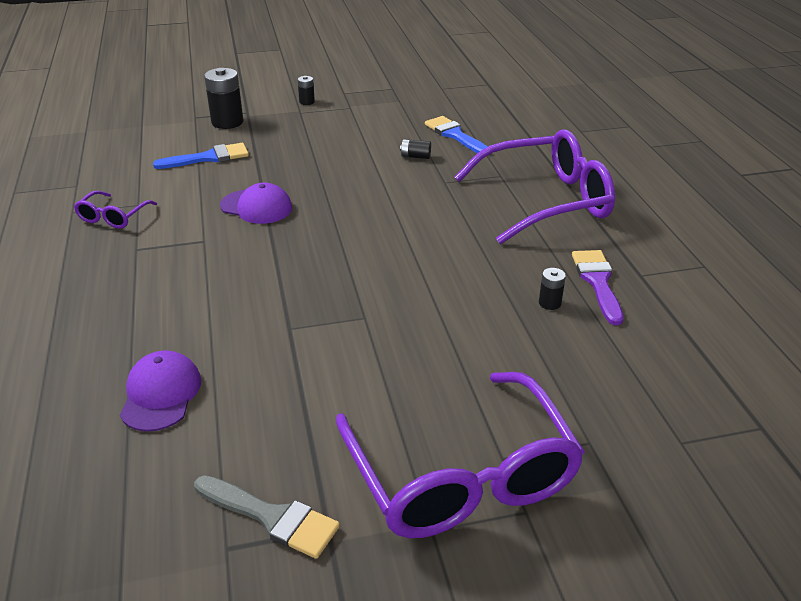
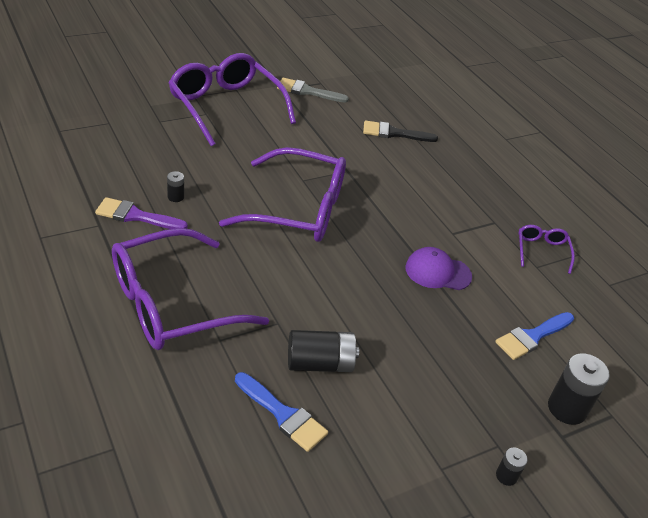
camera: 160 degrees right, 5 degrees up
(161, 394) = (394, 133): purple cap -> black brush
(386, 278) = (299, 209): none -> purple glasses
(415, 156) = (320, 363): black battery -> black battery, size x1.97
(598, 282) = (136, 216): purple brush -> purple brush turned 120 degrees clockwise

